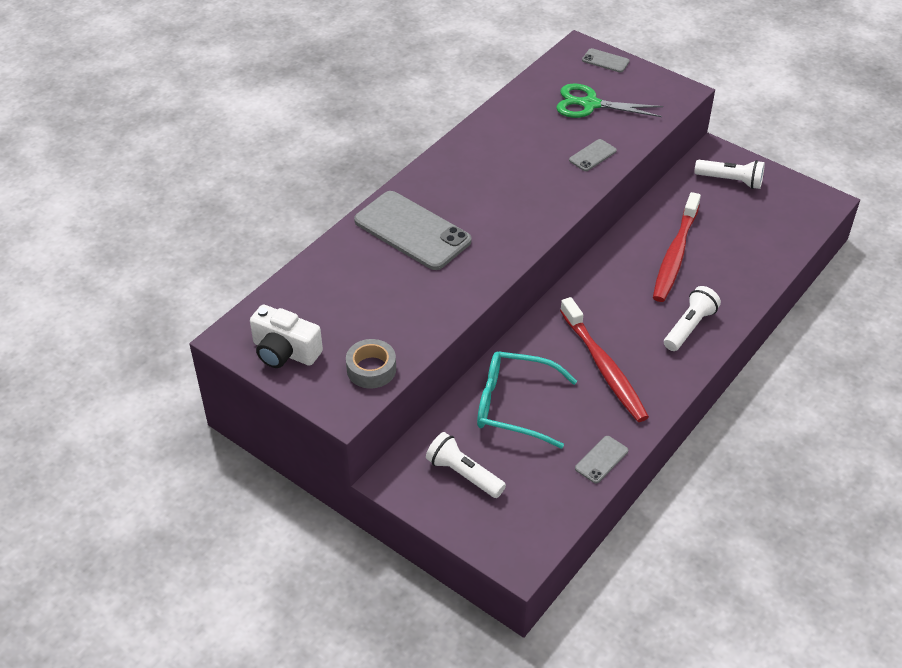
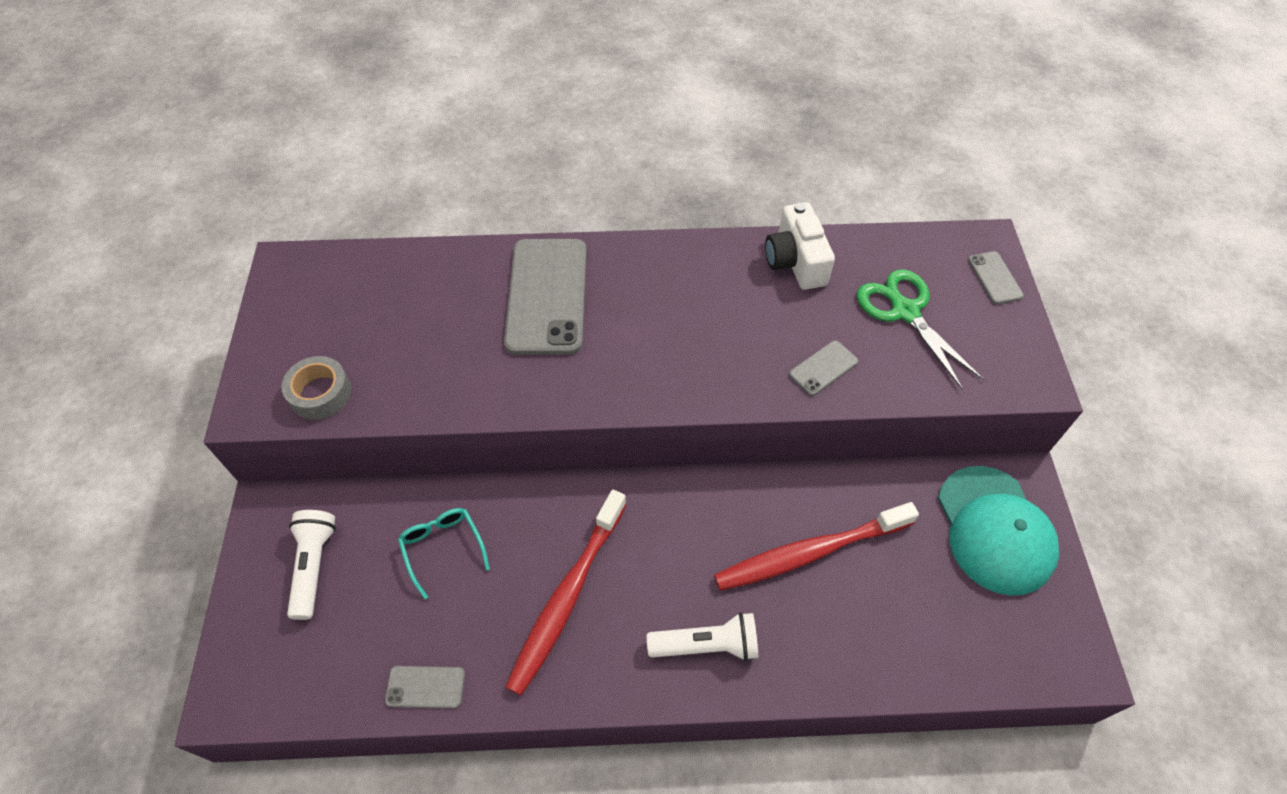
camera: 50 degrees right, 10 degrees up
(285, 352) = (295, 313): white camera -> white camera (795, 261)
(515, 406) = (443, 549): turquoise glasses -> turquoise glasses, size x0.60
(592, 155) = (823, 368): grey phone -> grey phone turned 45 degrees counterclockwise
(730, 180) = (995, 530): white flashlight -> turquoise cap

